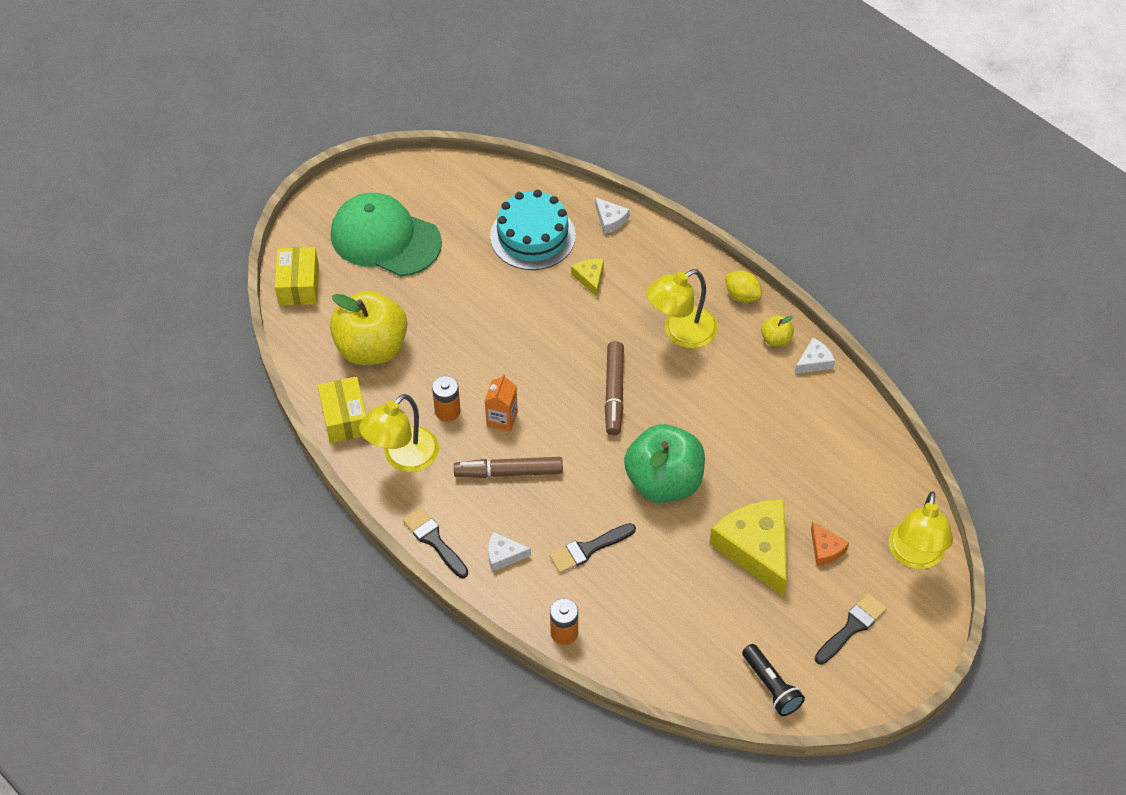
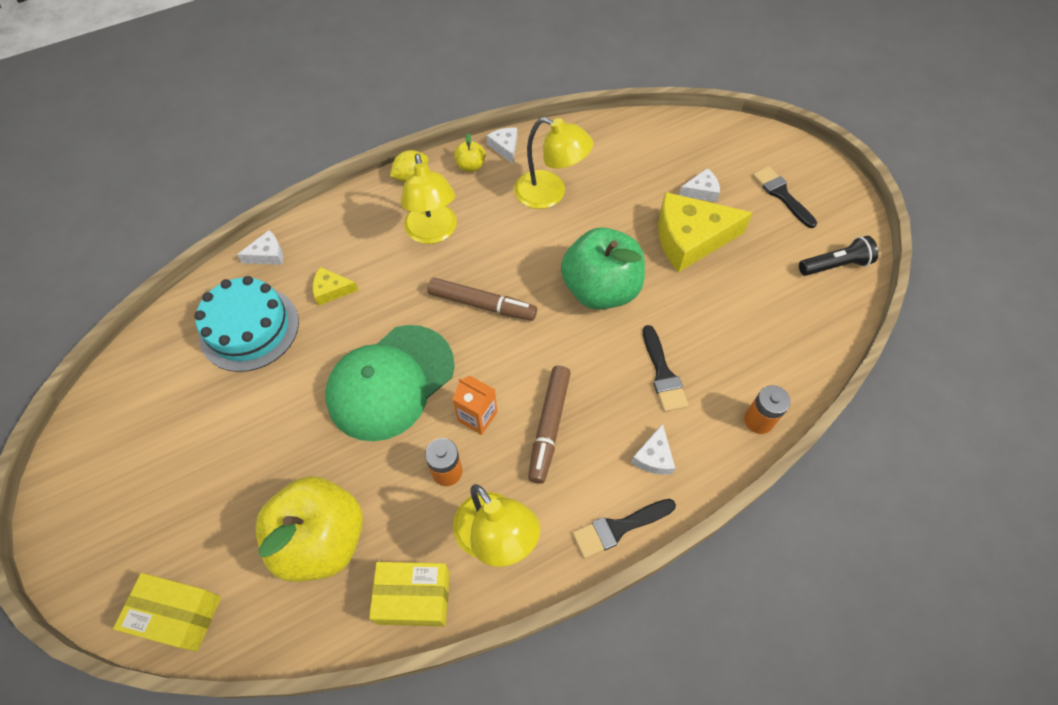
camera: 75 degrees left, 5 degrees up
(385, 238) = (165, 486): green cap -> green cap (390, 382)
(826, 549) = (701, 191): orange cheese -> white cheese
(915, 556) = (719, 137): yellow lamp -> yellow lamp (550, 194)

